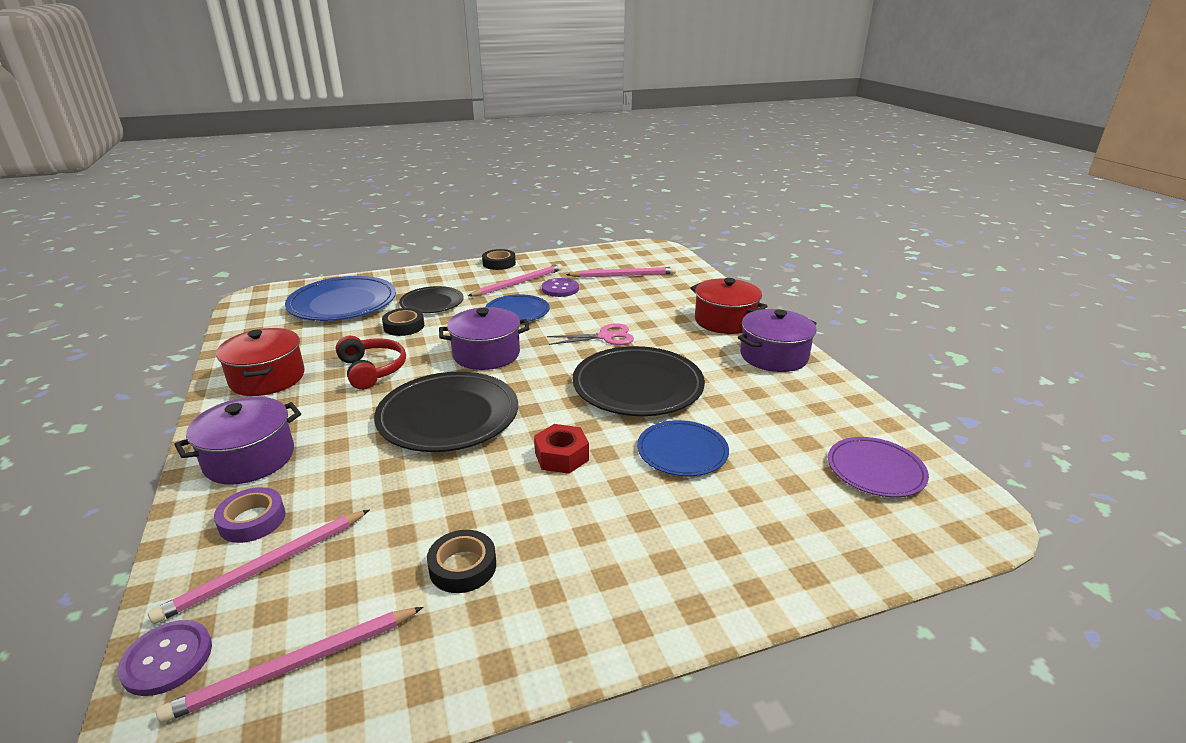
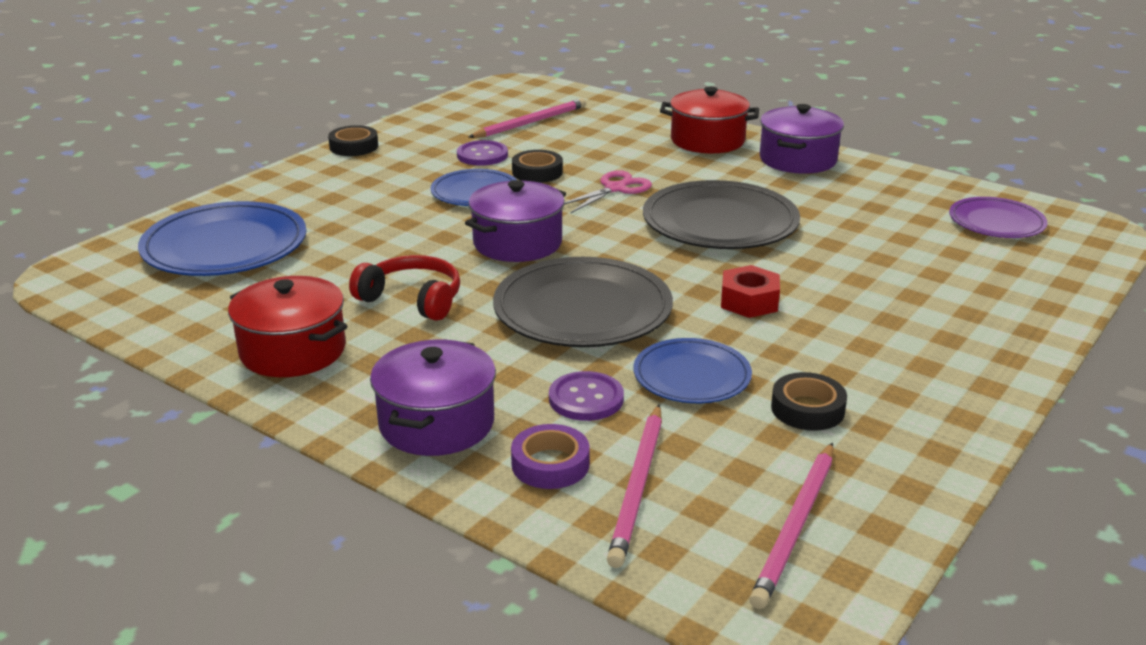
camera: 35 degrees left, 0 degrees up
(167, 659) = (679, 579): purple button -> purple button (586, 398)
(404, 326) = (363, 246): black tape -> black tape (537, 172)
(432, 303) = (350, 212): black plate -> none
(518, 283) = (420, 162): pink pencil -> none
(682, 451) = (841, 261): blue plate -> blue plate (692, 376)

